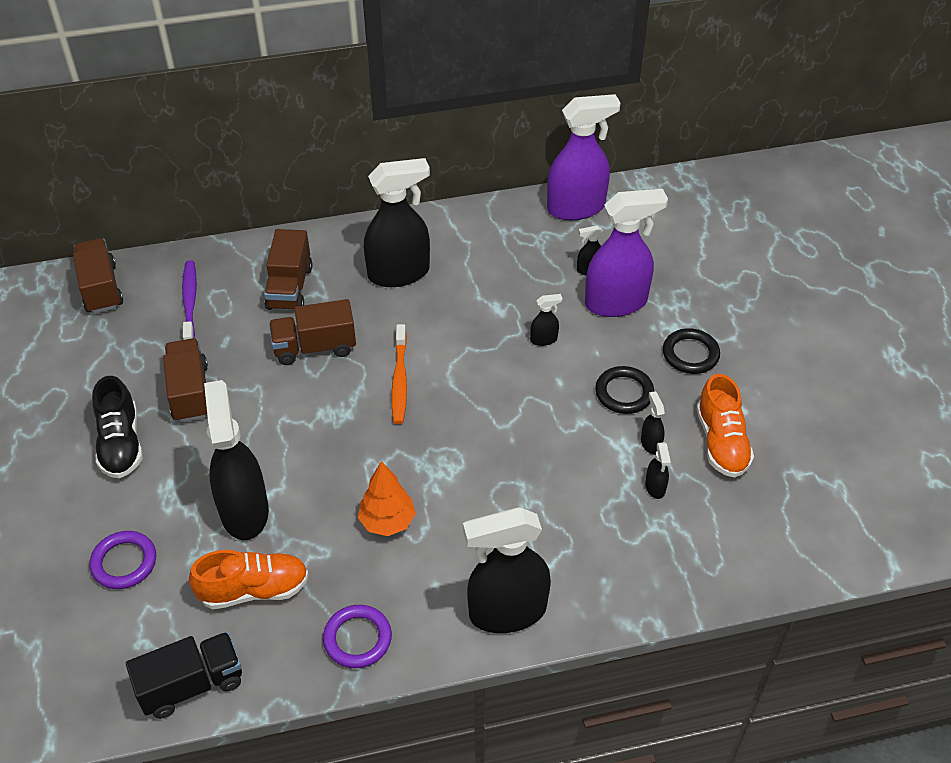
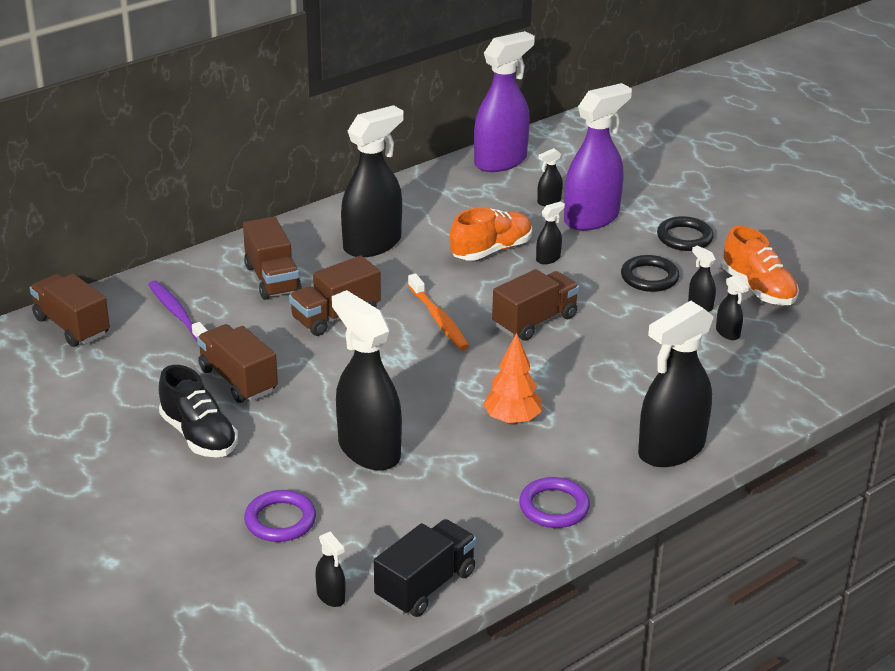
camera: 25 degrees left, 15 degrees down
(109, 664) = (331, 596): none -> black spray bottle
(254, 589) = (427, 502): orange shoe -> orange shoe (491, 250)
(483, 411) = (535, 321): none -> brown truck

